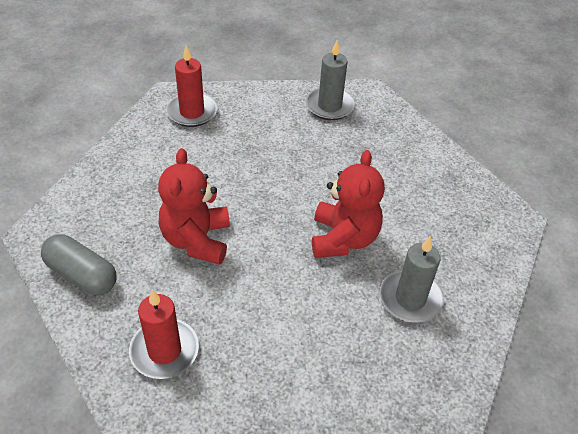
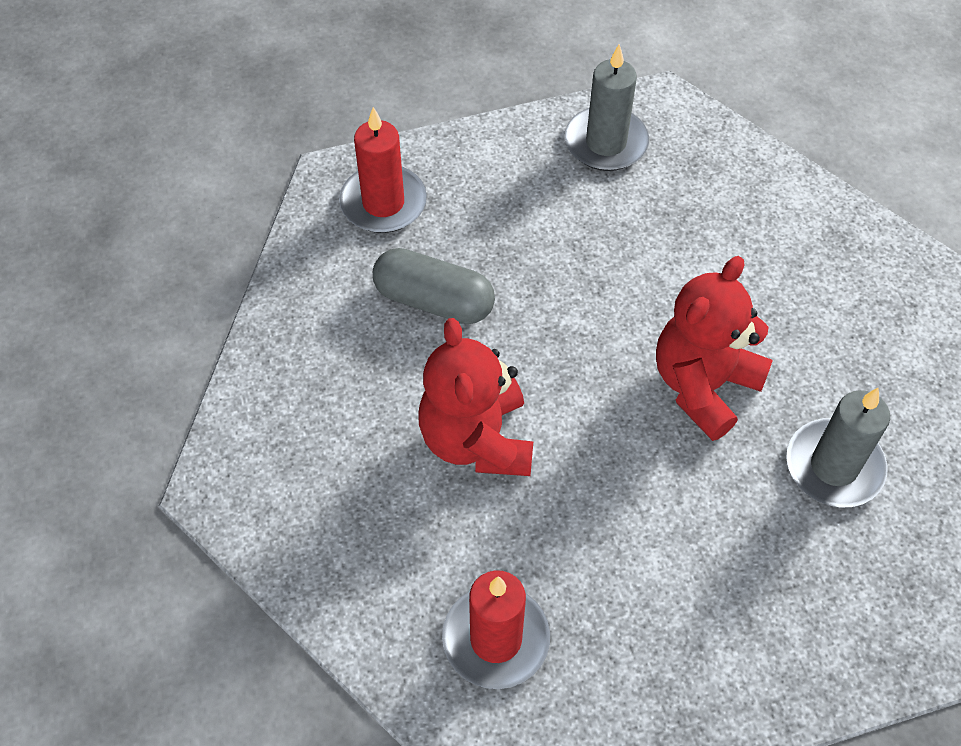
camera: 10 degrees left, 10 degrees up
(82, 275) = (319, 542): grey capsule -> grey capsule (434, 300)
(343, 238) = (703, 385): red teddy bear -> red teddy bear turned 135 degrees counterclockwise

